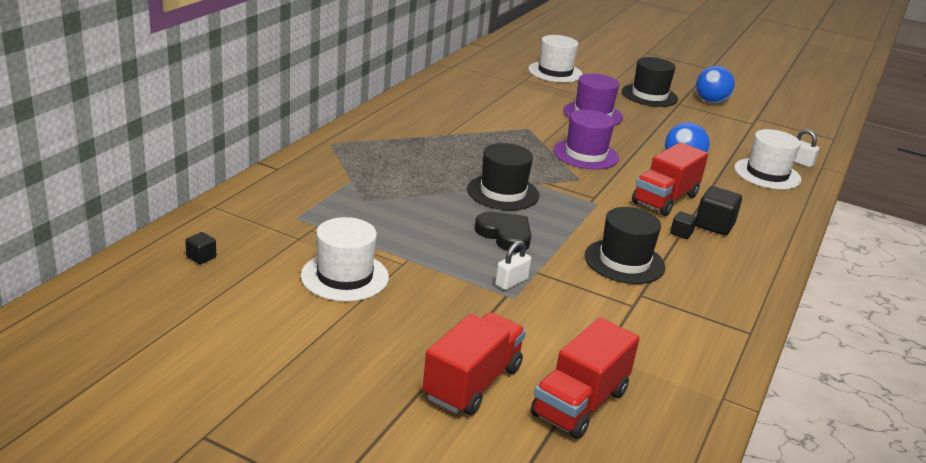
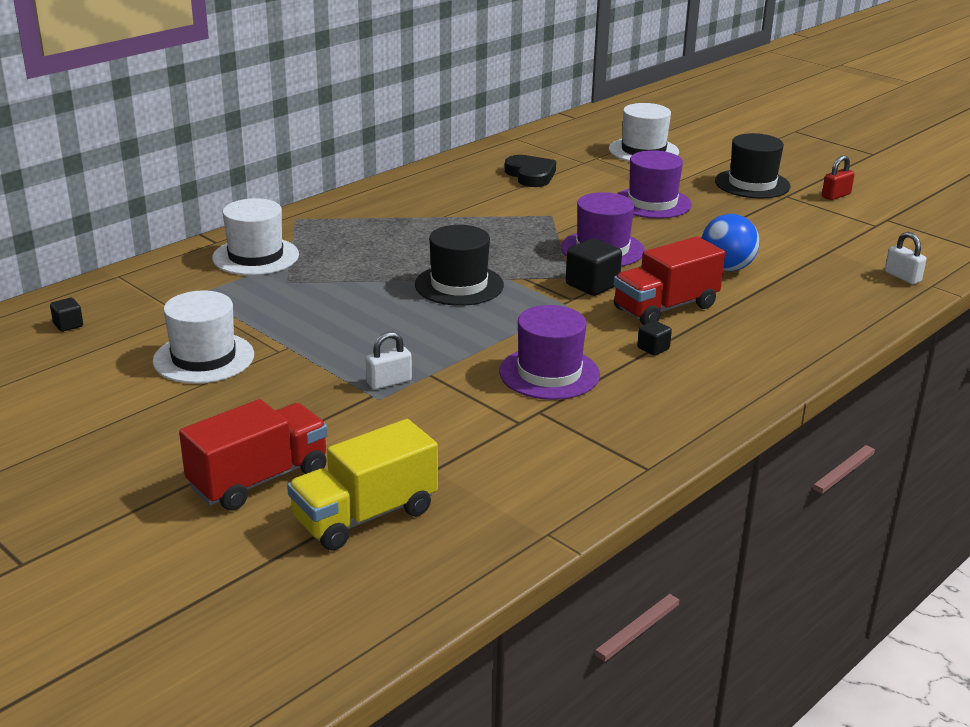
camera: 20 degrees right, 0 degrees up
(505, 235) = (423, 331): black heart -> black heart (530, 175)
(579, 403) = (365, 516): red truck -> yellow truck
(624, 261) = (549, 373): black hat -> purple hat
(711, 102) = (836, 195): blue ball -> red padlock
(714, 225) = (707, 343): black cube -> black cube (592, 285)
(767, 174) = (840, 288): white hat -> white hat (255, 256)

